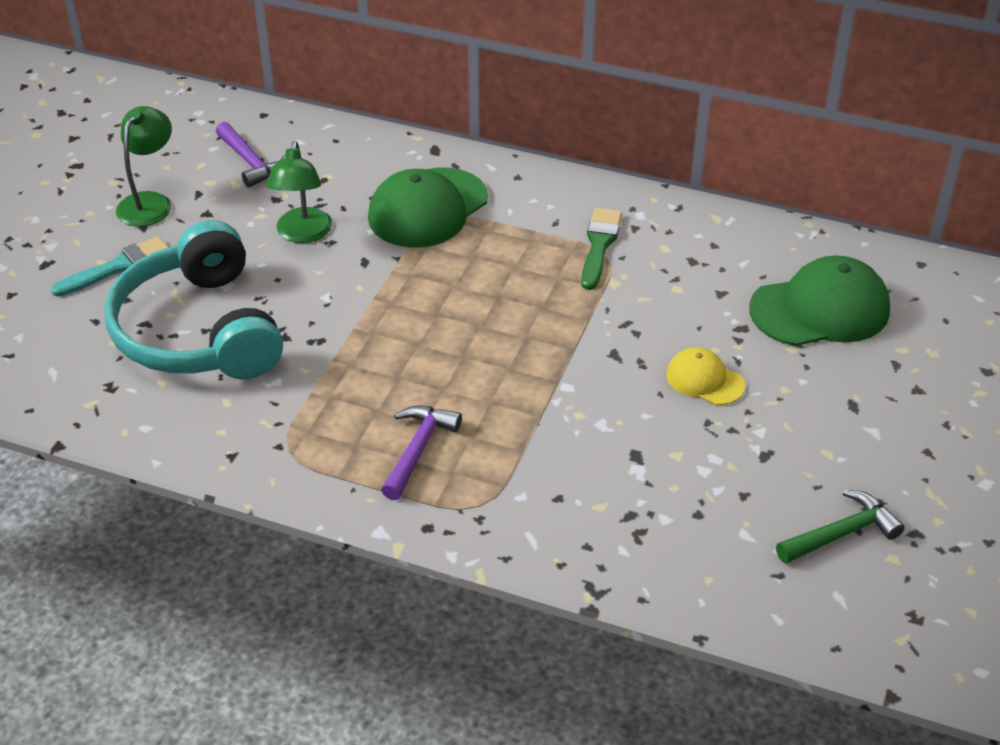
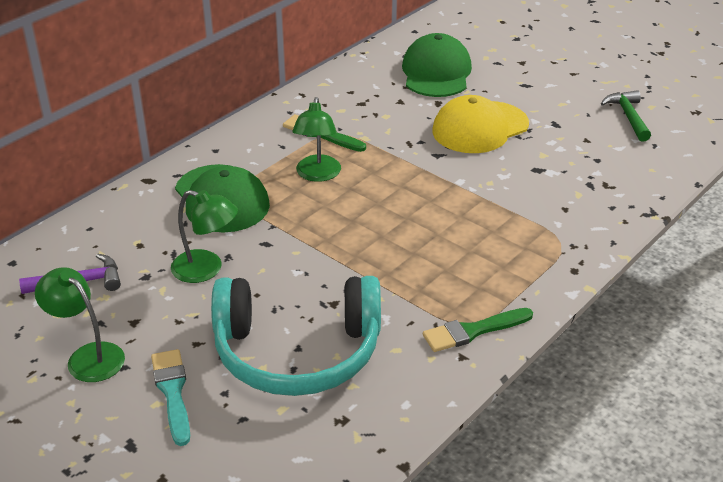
camera: 70 degrees left, 5 degrees down
(277, 456) = (473, 331): none -> green brush
(418, 450) = (495, 259): purple hammer -> none
(512, 265) = (317, 175): none -> green lamp
(704, 380) = (480, 128): yellow cap -> yellow cap, size x1.84

